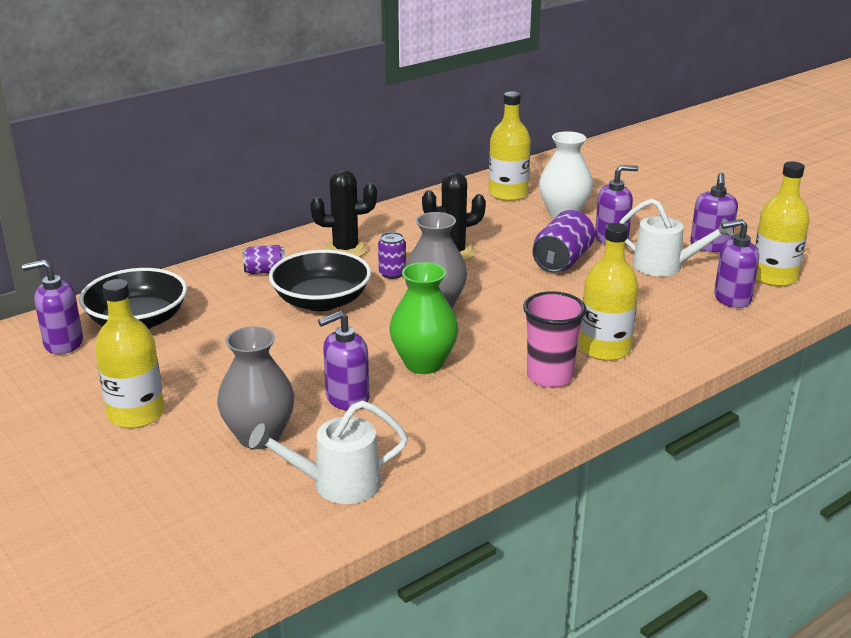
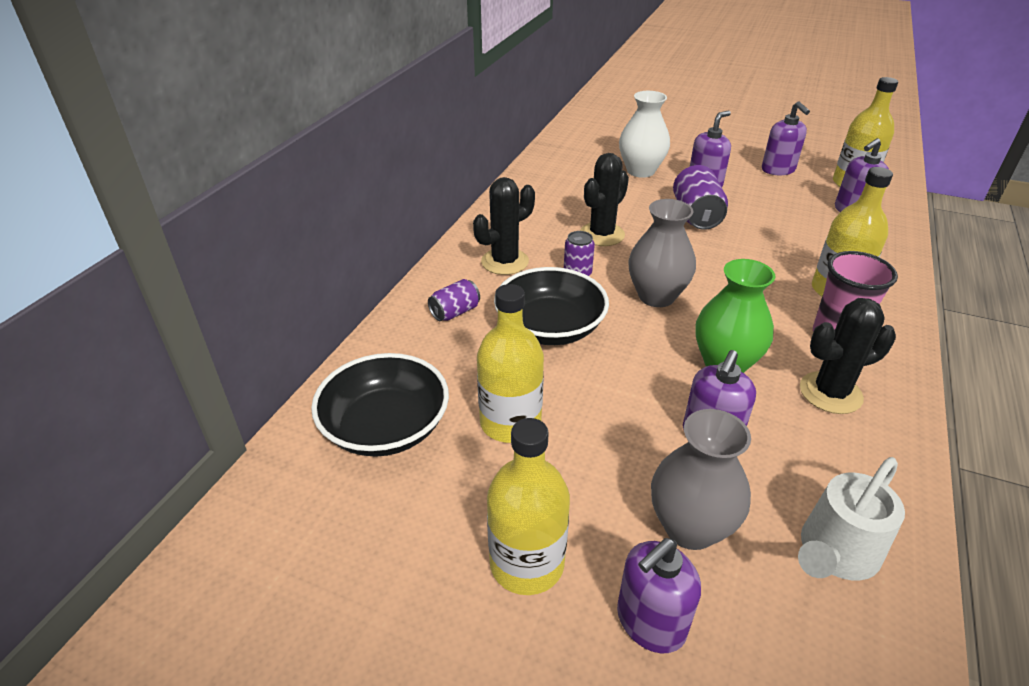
camera: 30 degrees left, 10 degrees up
(63, 343) = (326, 497): purple soap dispenser -> purple soap dispenser (650, 622)
(482, 407) = (830, 393): none -> black cactus
(508, 194) = (575, 164): yellow bottle -> yellow bottle (510, 422)
(665, 266) = (773, 197): white watering can -> none

